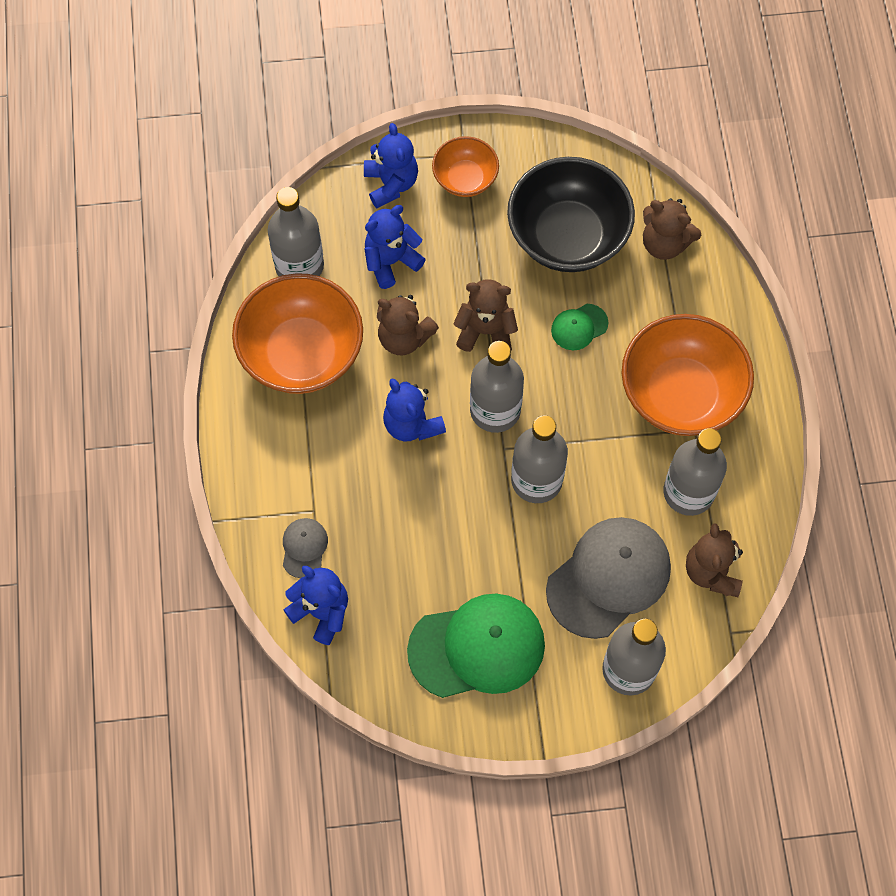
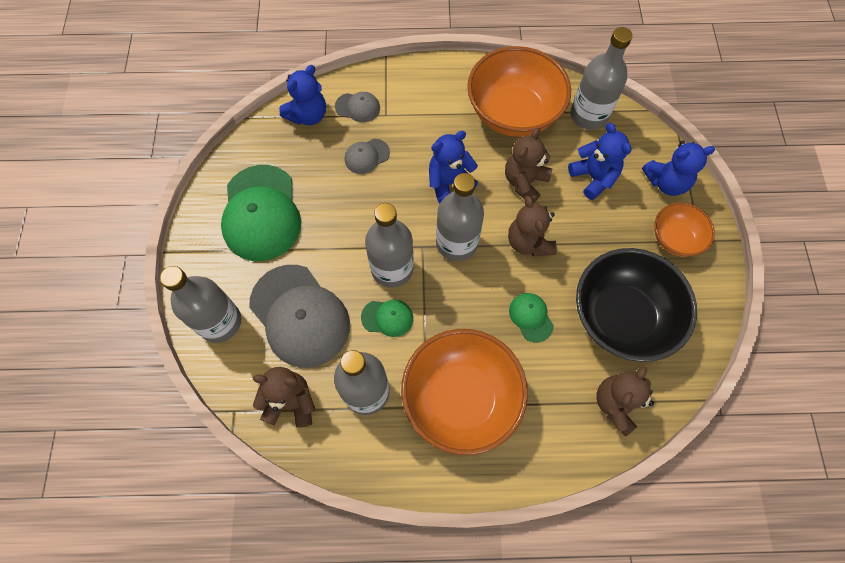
camera: 95 degrees right, 0 degrees up
(381, 527) = (367, 156): none -> grey cap
(485, 331) = (528, 242): brown teddy bear -> brown teddy bear turned 150 degrees clockwise
(599, 479) = (387, 318): none -> green cap

